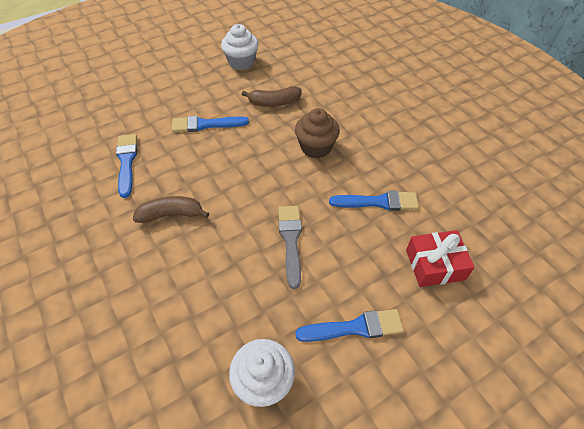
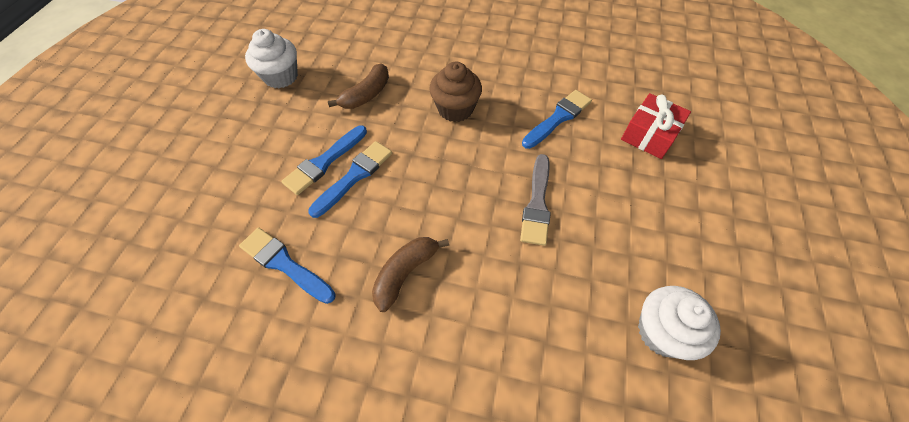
camera: 45 degrees left, 5 degrees up
(291, 241) = (537, 203): grey brush -> grey brush turned 120 degrees counterclockwise
(355, 327) = (662, 227): blue brush -> blue brush (354, 176)

